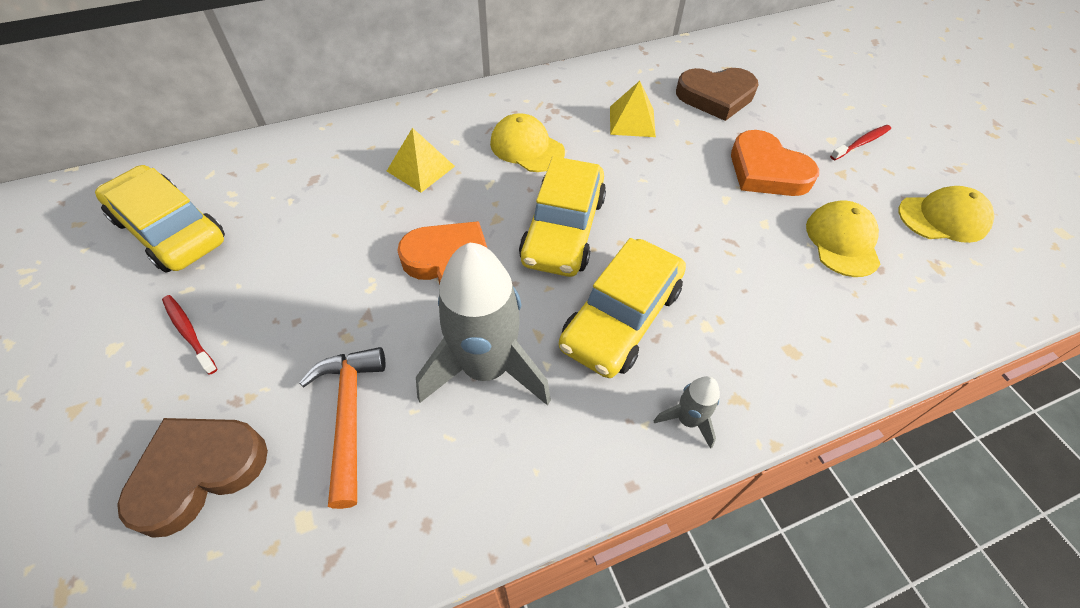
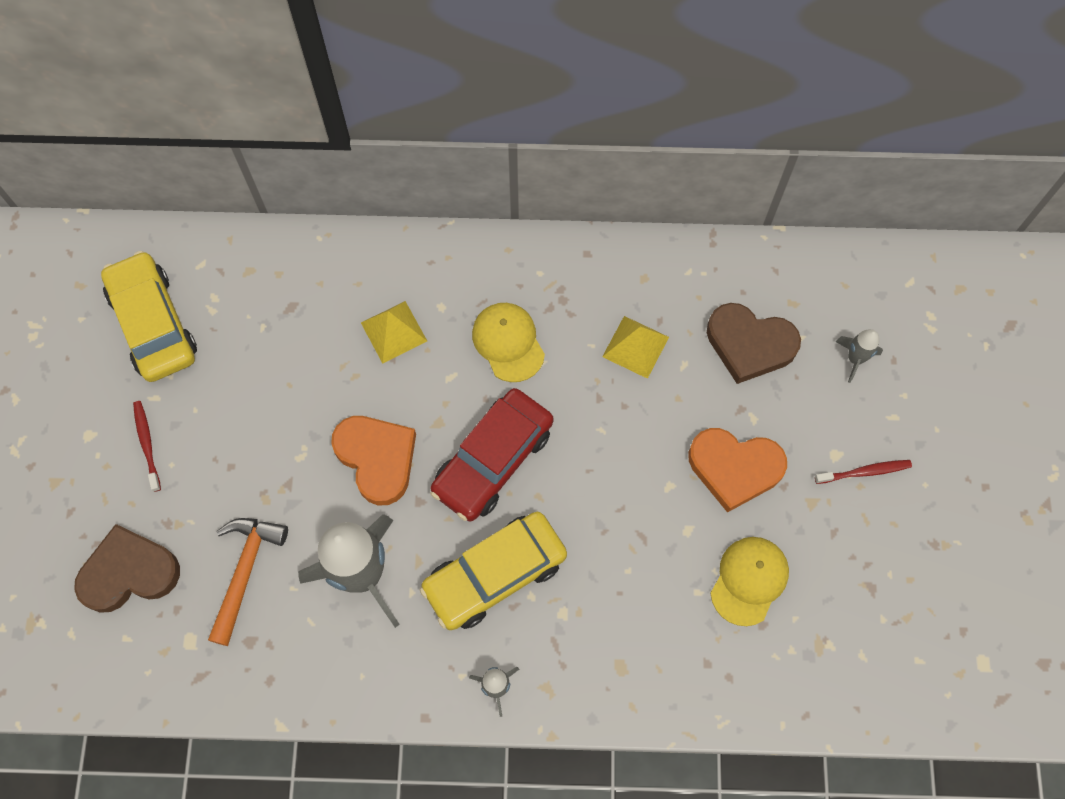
camera: 25 degrees right, 15 degrees up
(563, 229) = (493, 460): yellow car -> red car
(766, 171) = (734, 468): orange heart -> orange heart turned 60 degrees counterclockwise
(795, 84) = (855, 359): none -> grey rocket
(943, 218) = (873, 597): yellow cap -> none

